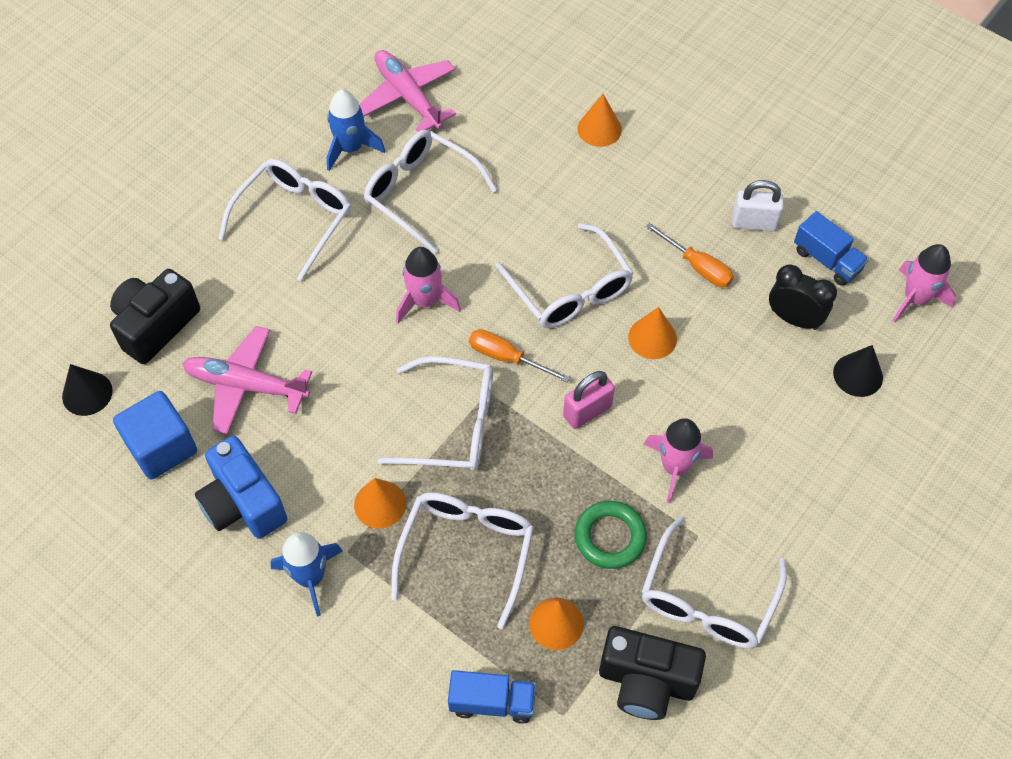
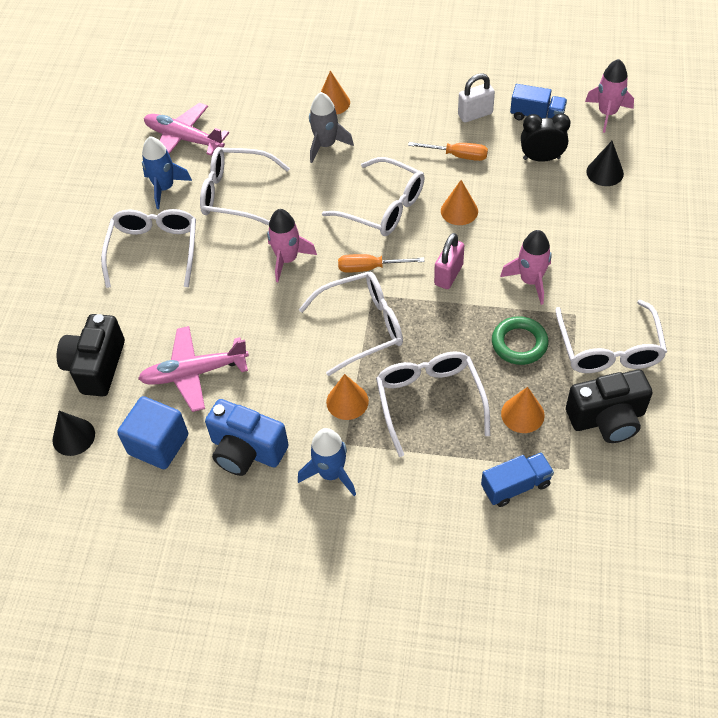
camera: 25 degrees left, 5 degrees down
(557, 180) = (326, 145): none -> grey rocket

